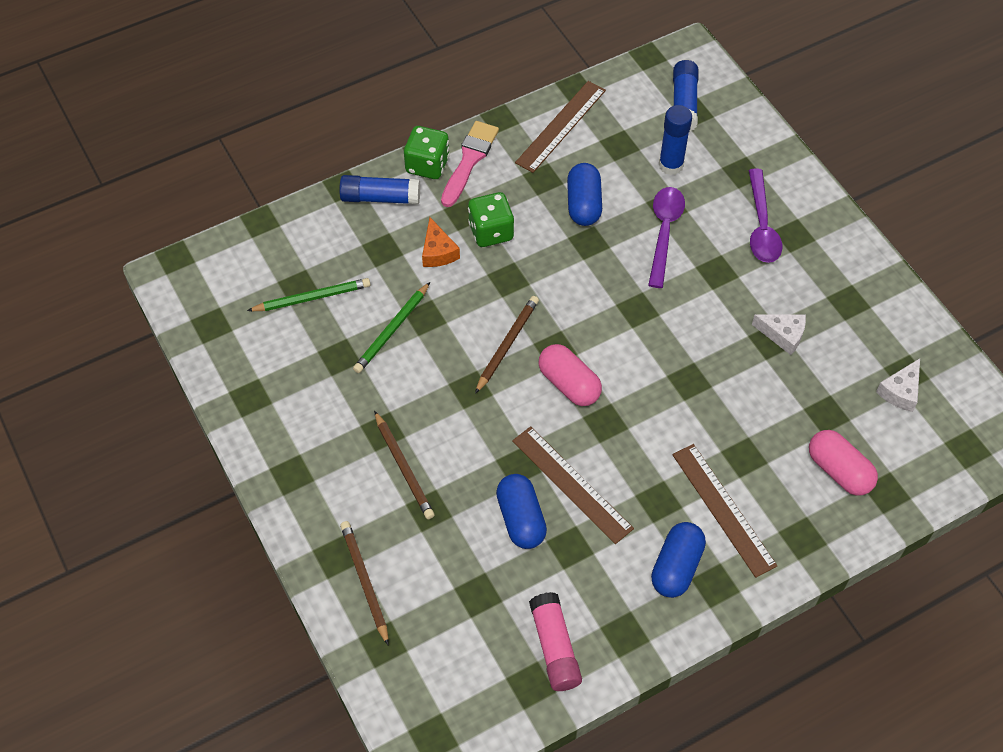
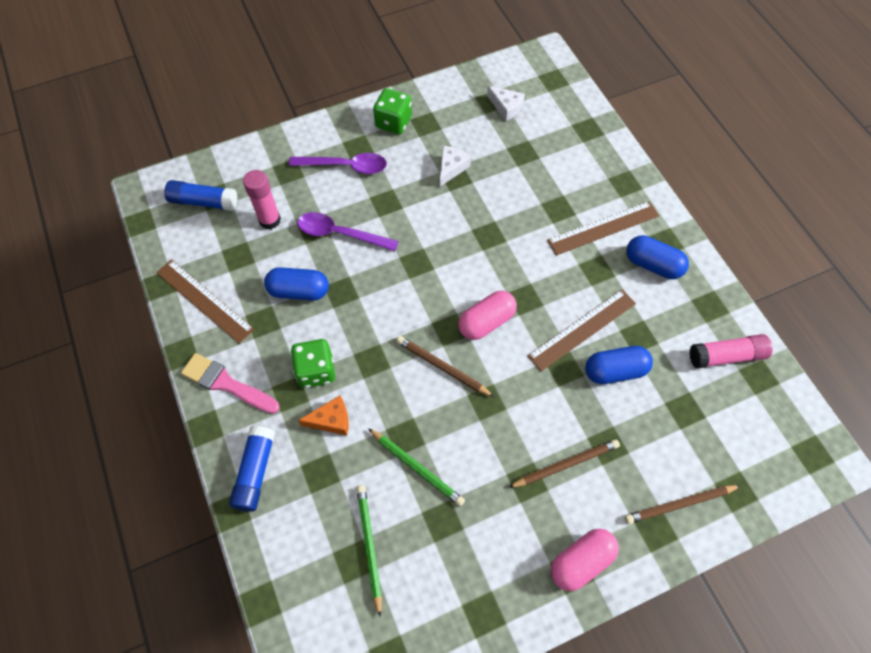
camera: 85 degrees left, 5 degrees up
(427, 165) = (223, 423): green dice -> green dice (393, 122)
(671, 165) = (270, 220): blue glue stick -> pink glue stick
(839, 471) = (571, 153): pink capsule -> pink capsule (581, 562)

